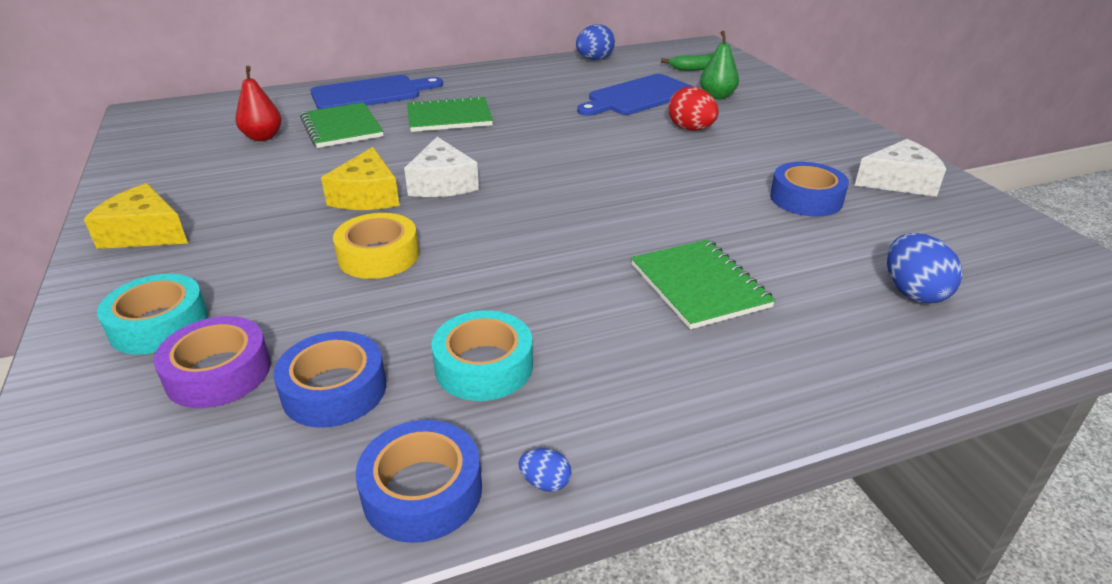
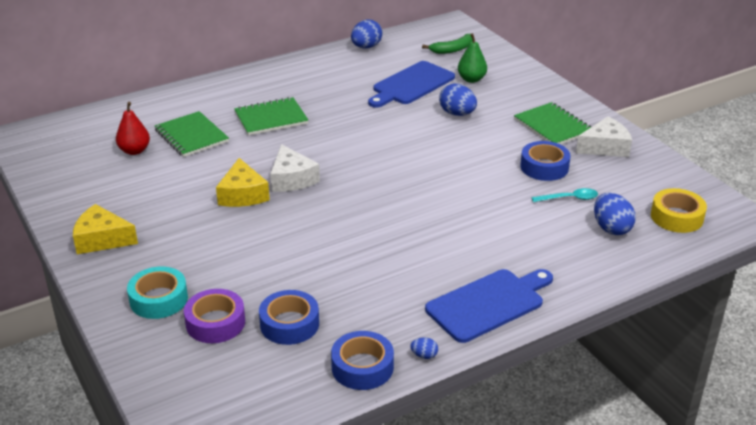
camera: 10 degrees left, 0 degrees up
(371, 94) = (197, 100): blue cutting board -> blue cutting board (489, 304)
(378, 256) = (273, 239): yellow tape -> yellow tape (676, 217)
(484, 366) = (370, 301): turquoise tape -> none
(690, 129) = (457, 114): red egg -> blue egg
(699, 286) = (484, 238): green notebook -> green notebook (552, 126)
(843, 243) = (569, 198): none -> turquoise spoon

